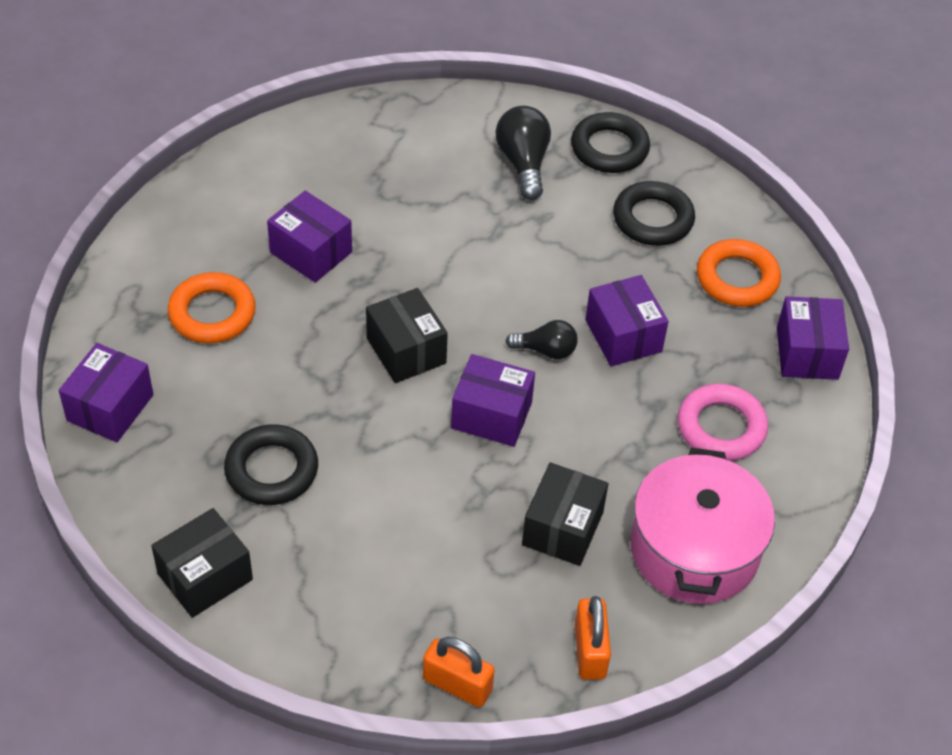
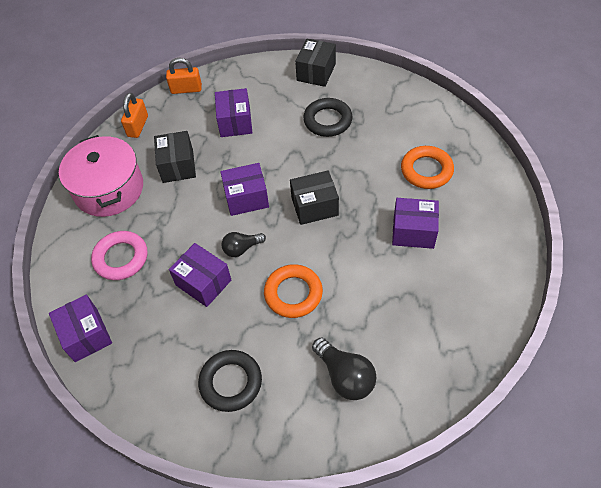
camera: 155 degrees right, 5 degrees up
(110, 407) = (422, 106): purple box -> purple box (235, 122)
(406, 350) = (314, 206): black box -> black box turned 45 degrees counterclockwise
(590, 651) = (138, 126): orange padlock -> orange padlock turned 45 degrees clockwise
(609, 148) = (296, 430): black ring -> none
(737, 278) = (152, 366): orange ring -> orange ring (293, 293)

